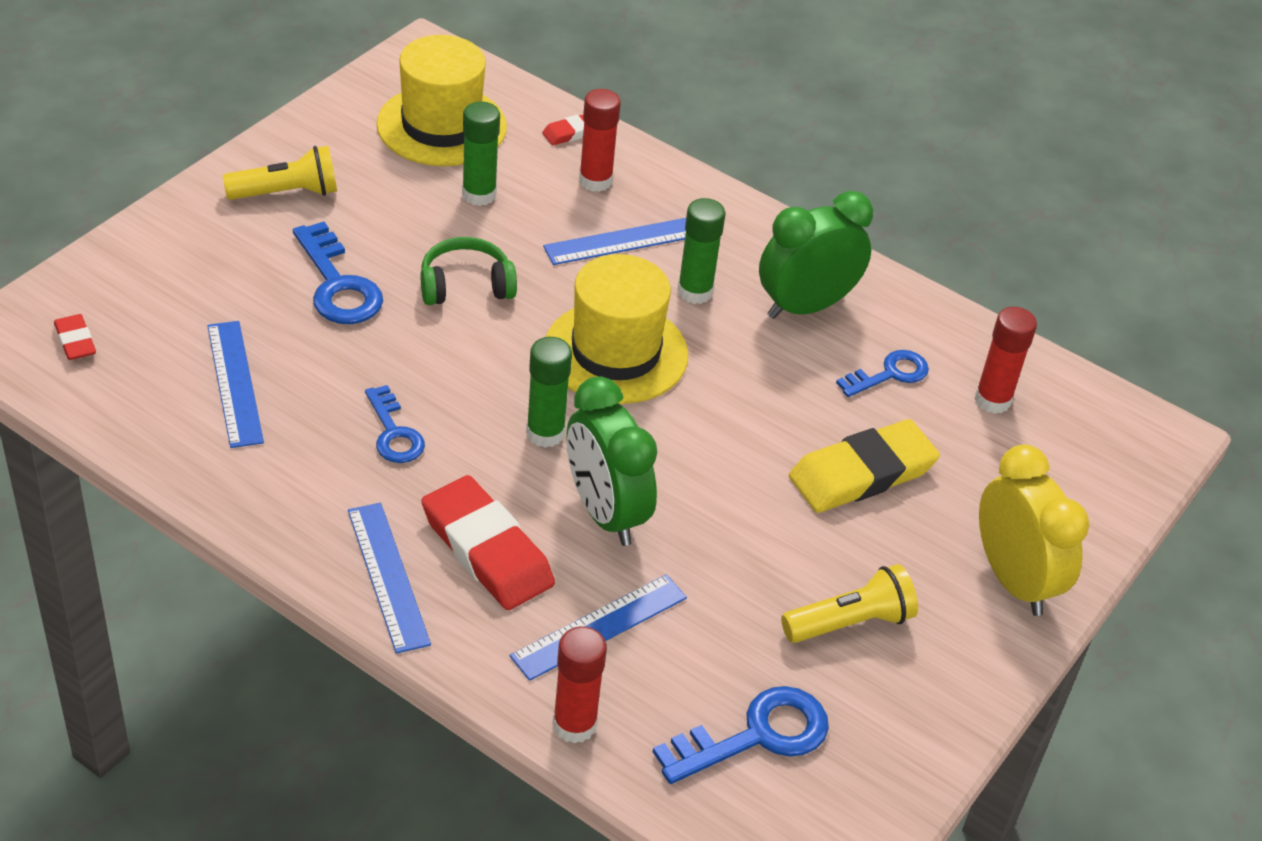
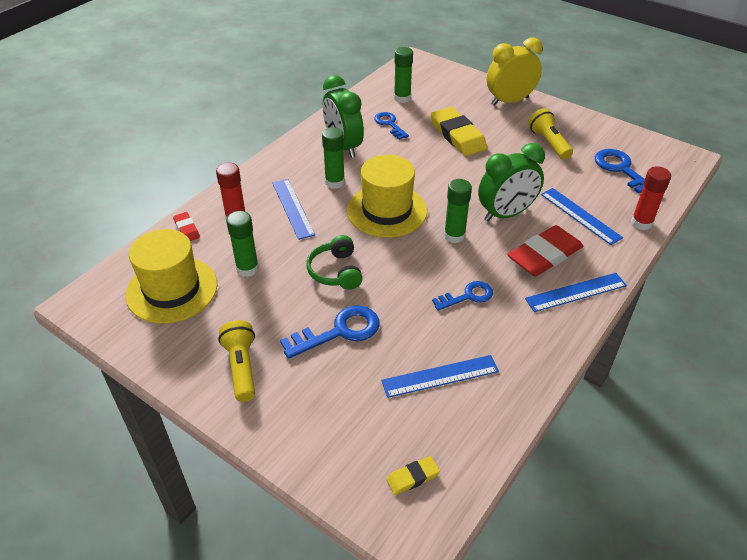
camera: 85 degrees left, 0 degrees up
(75, 341) = (412, 477): red eraser -> yellow eraser
(992, 400) = (402, 98): red glue stick -> green glue stick

